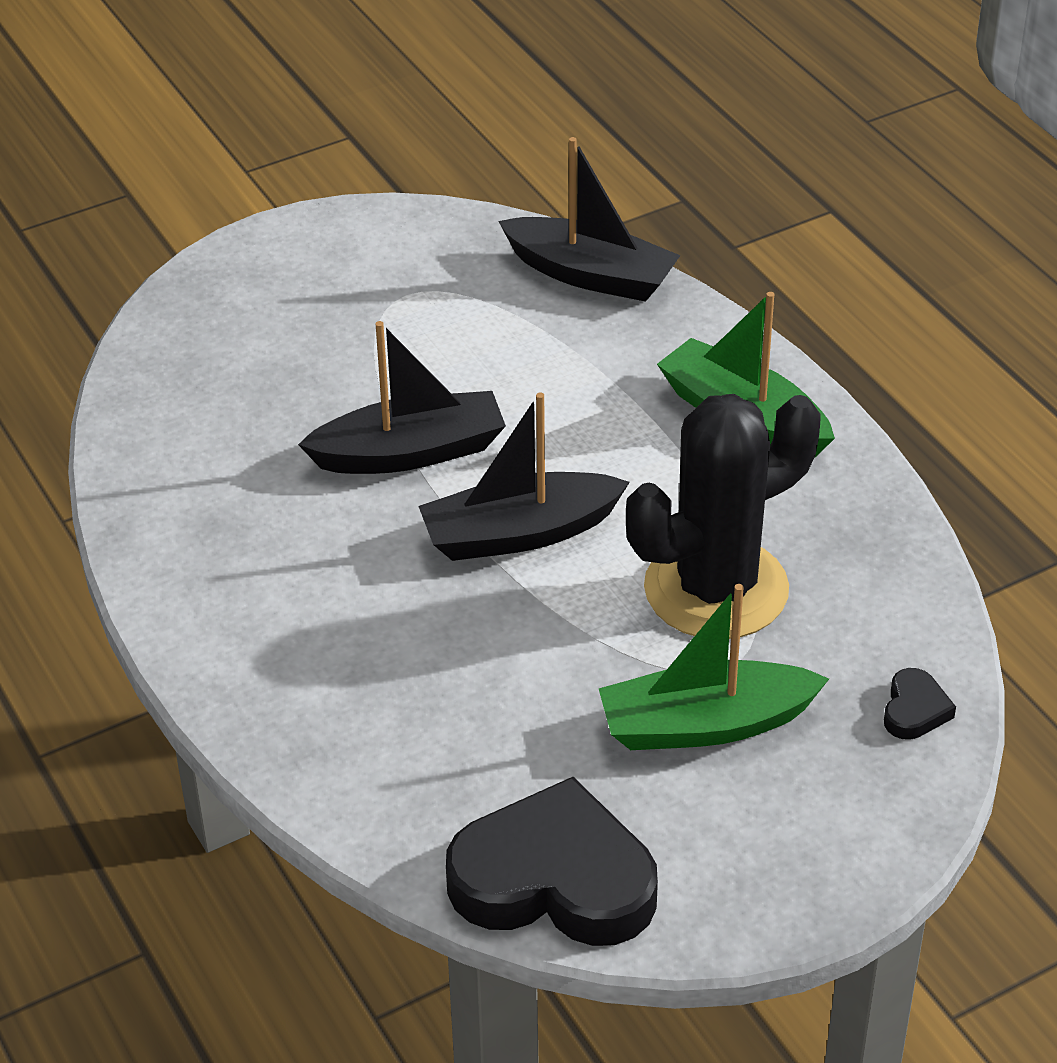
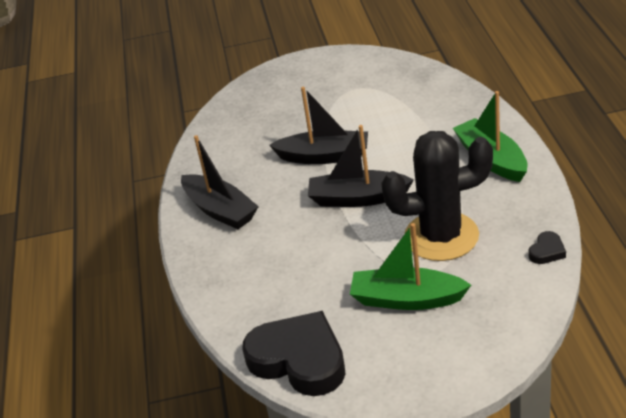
camera: 25 degrees right, 5 degrees down
(591, 275) = (446, 88): black boat -> black boat (220, 210)
(914, 710) = (518, 309): black heart -> black heart (547, 251)

